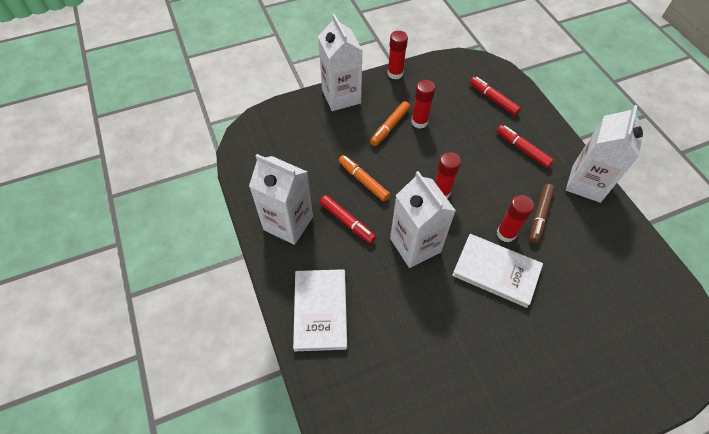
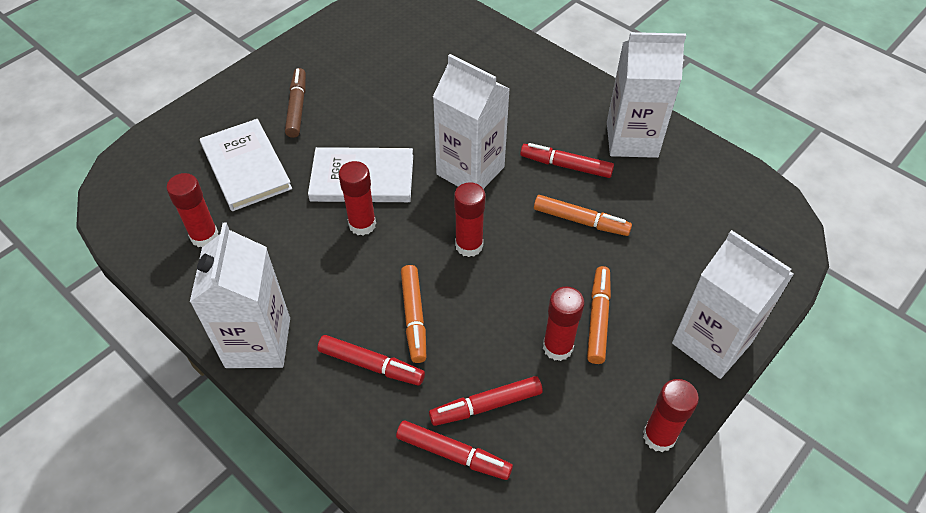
camera: 155 degrees right, 5 degrees down
(320, 310) = (534, 80): white book -> white book (246, 167)
(469, 111) = (486, 405): none -> red marker
(491, 164) = (414, 317): none -> orange marker
(539, 216) = (322, 265): brown marker -> brown marker (297, 107)
(620, 268) = (204, 236): none -> red glue stick

